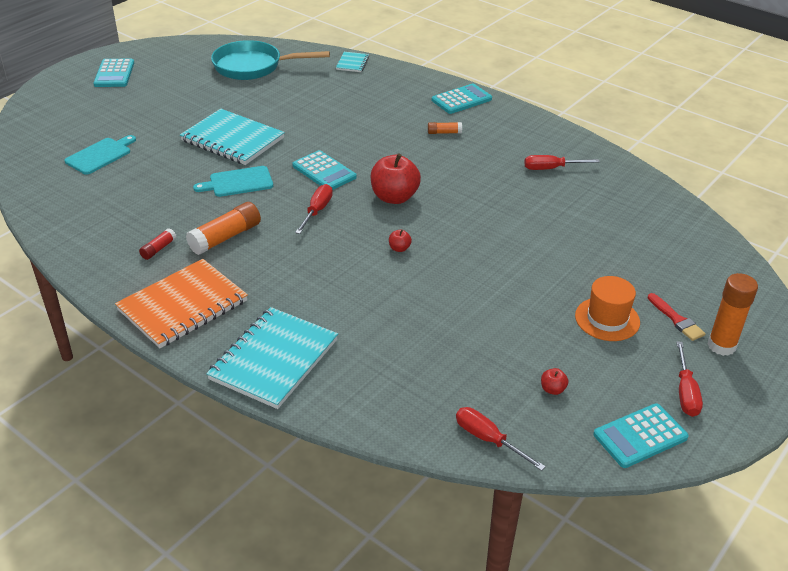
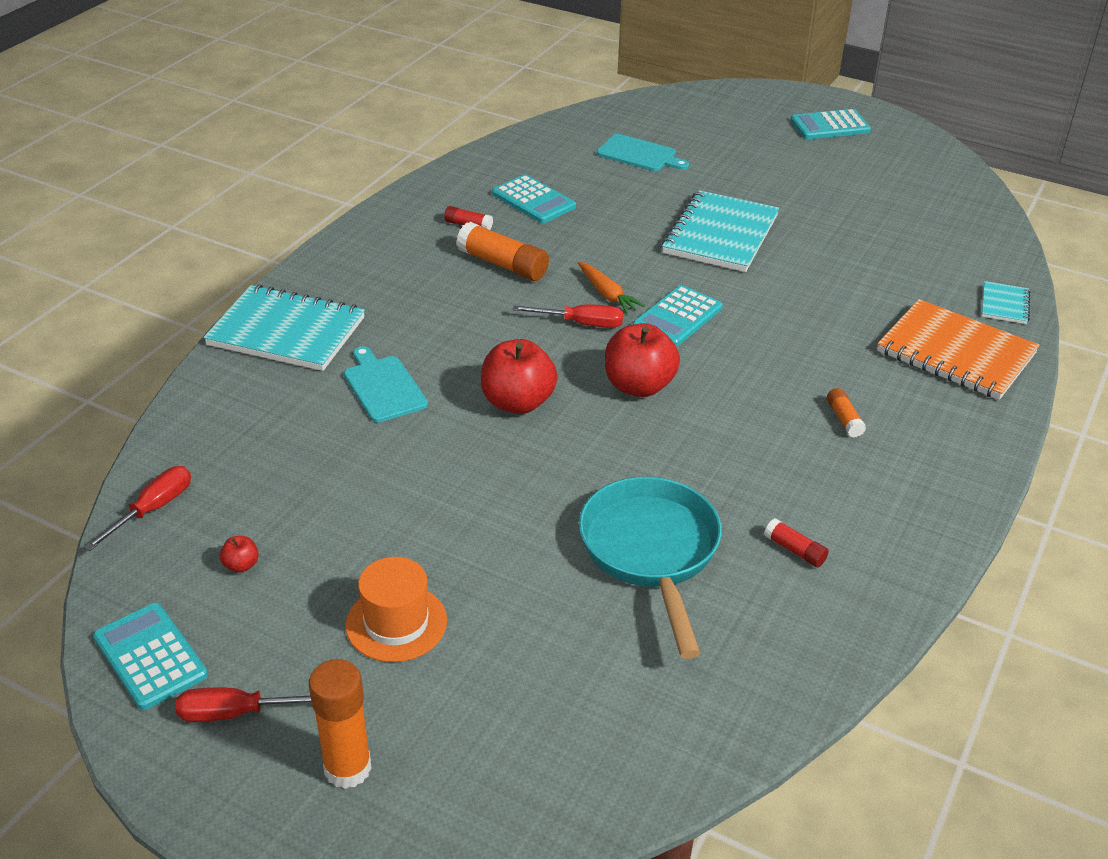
camera: 80 degrees right, 0 degrees up
(183, 305) = (371, 258): orange notebook -> orange notebook (956, 353)
(238, 182) = (622, 255): turquoise cutting board -> turquoise cutting board (383, 387)
(253, 67) = (924, 220): turquoise pan -> turquoise pan (651, 552)
(285, 195) = (607, 294): none -> orange carrot
(352, 63) = (1004, 304): turquoise notebook -> turquoise notebook turned 75 degrees counterclockwise
(399, 248) = (518, 402): red apple -> red apple, size x2.32
(461, 99) = (964, 430): turquoise calculator -> turquoise calculator (533, 200)
(551, 168) = (794, 550): red screwdriver -> red glue stick
(676, 319) = (407, 710): red brush -> none

